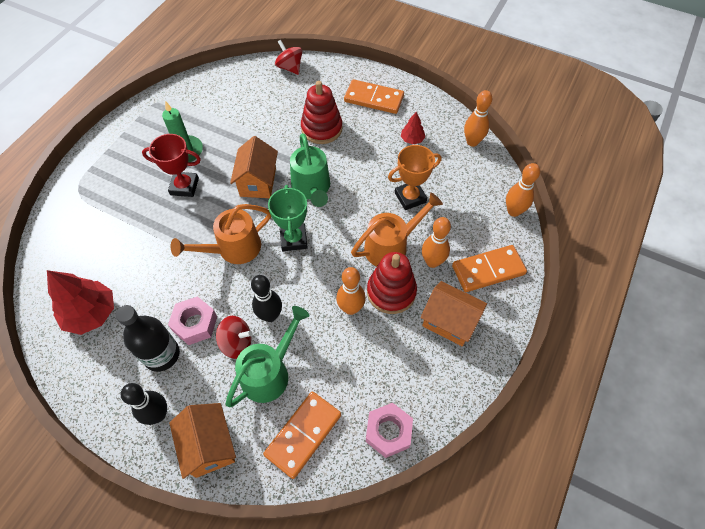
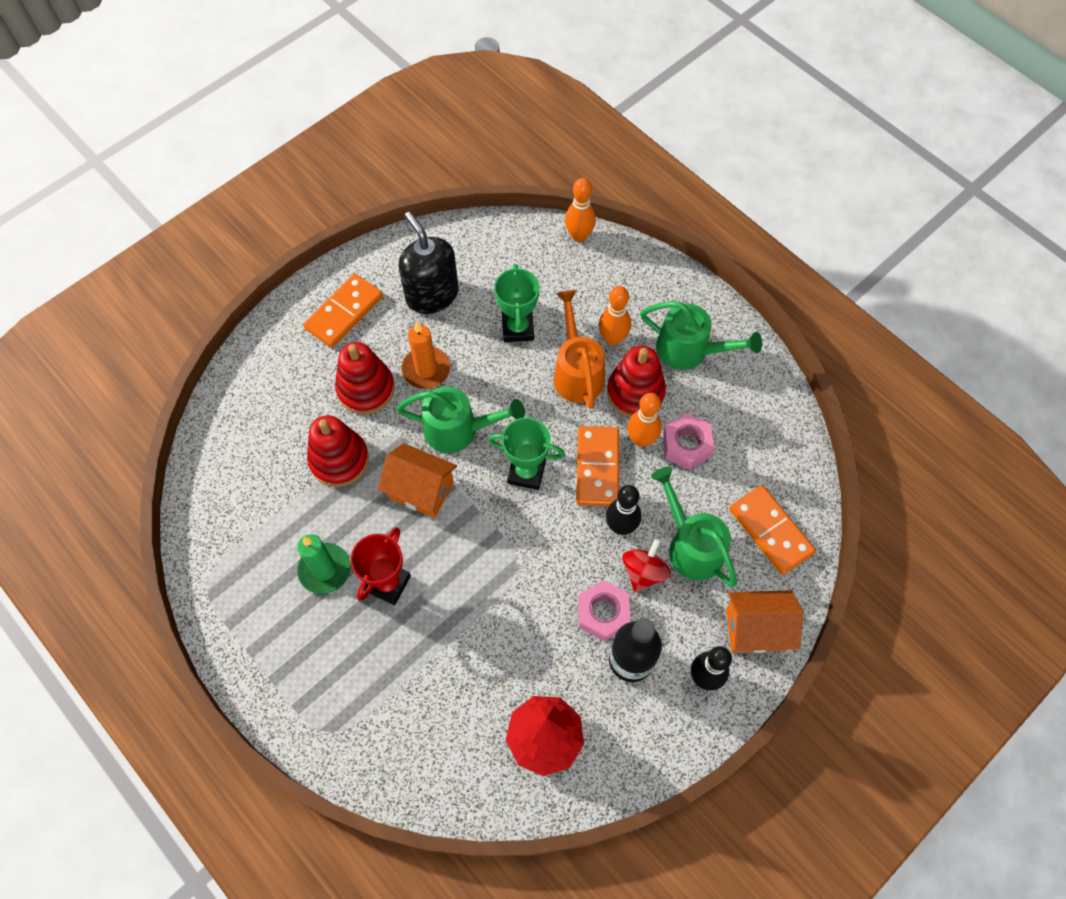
camera: 70 degrees left, 5 degrees up
(232, 249) = (513, 546): orange watering can -> none
(264, 132) = (339, 460): none -> red stacking toy
(290, 67) = (232, 395): red spinning top -> none
(351, 155) = (426, 369): none -> orange candle
(388, 432) = (790, 450): pink nut -> pink nut (686, 445)
(410, 197) = (518, 328): orange trophy -> green trophy
(412, 139) = (432, 294): red tree -> black soap dispenser
(449, 322) = (690, 350): orange house -> green watering can
(472, 142) = (465, 234): orange bowling pin -> none
(488, 270) = (643, 290): orange domino -> orange domino (598, 467)

